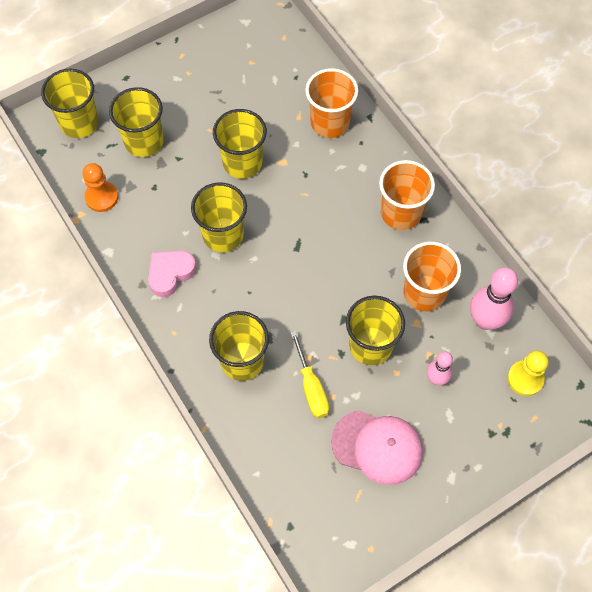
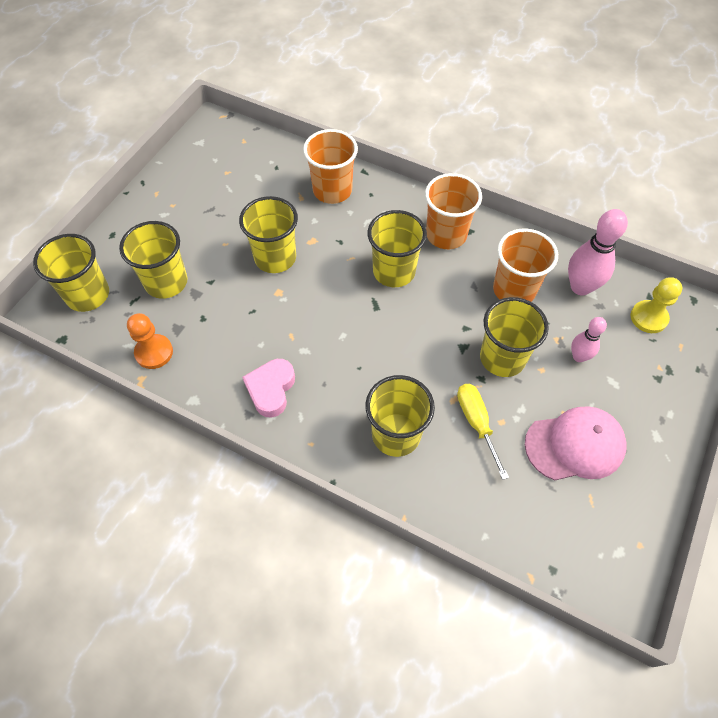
camera: 30 degrees left, 5 degrees down
(223, 235) = (299, 329): yellow cup -> yellow cup (394, 271)
(311, 387) = (477, 423): yellow screwdriver -> yellow screwdriver turned 150 degrees counterclockwise

